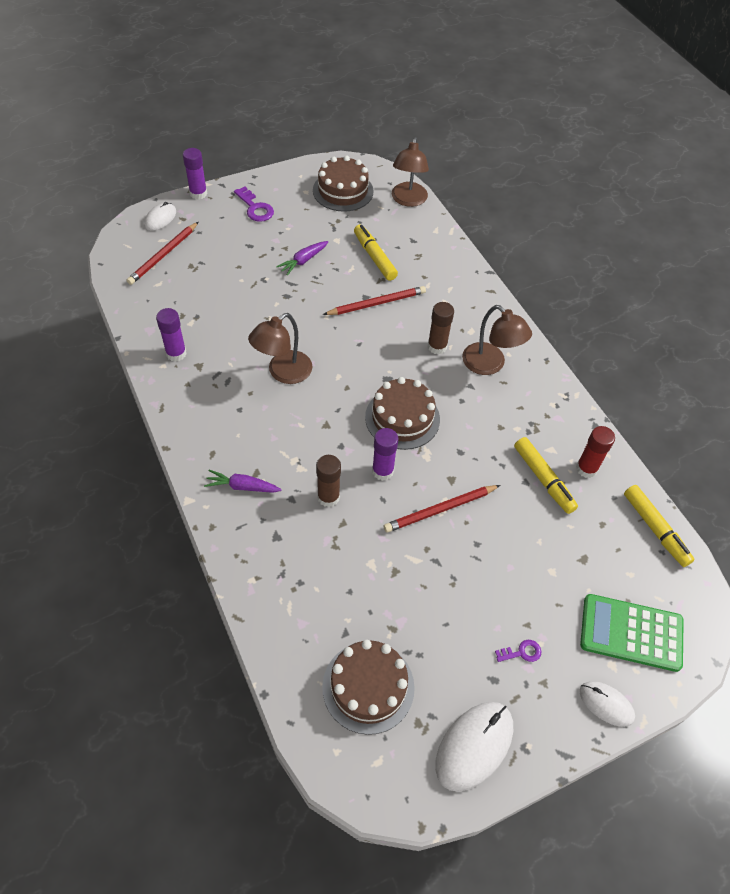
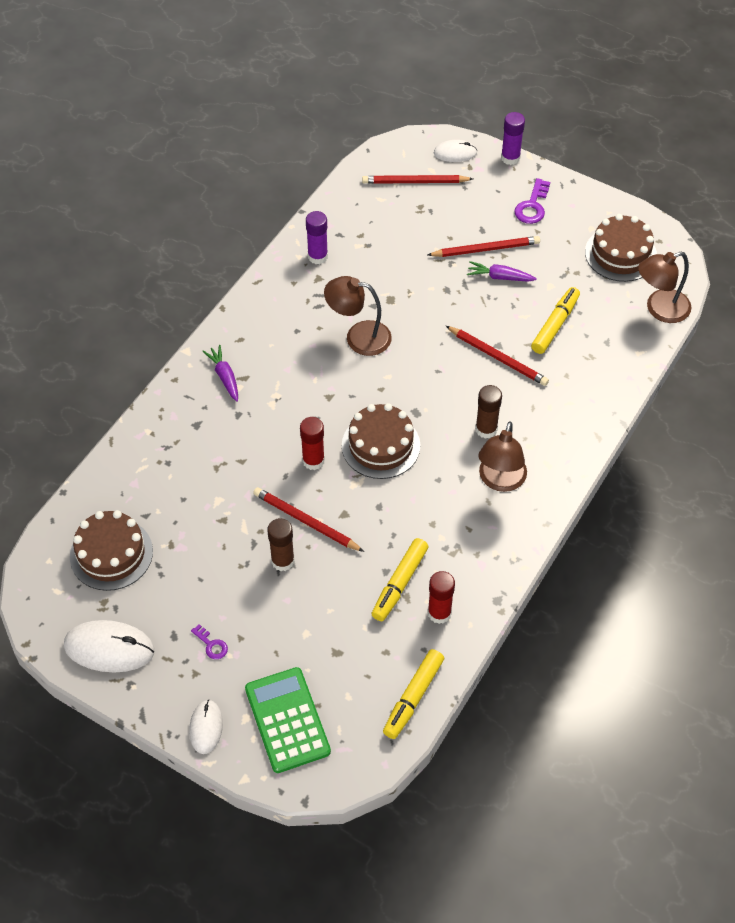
camera: 60 degrees right, 0 degrees up
(270, 253) = (485, 249): none -> red pencil
(328, 497) = (258, 438): brown glue stick -> brown glue stick (283, 561)
(382, 471) = (313, 461): purple glue stick -> red glue stick

